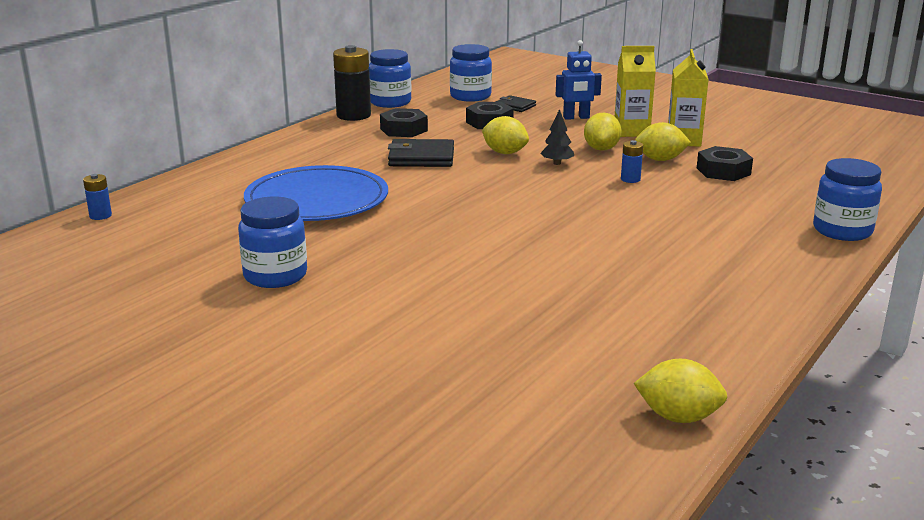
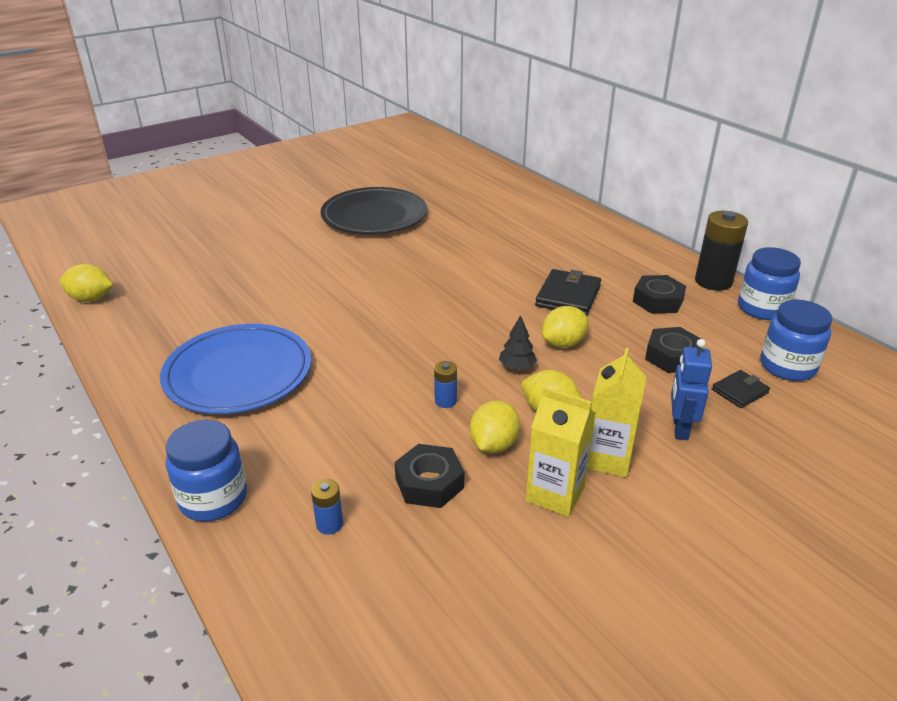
camera: 110 degrees right, 10 degrees up
(100, 216) = (506, 176): blue battery -> blue battery (329, 524)
(275, 276) = (374, 215): blue jar -> black plate
(317, 200) = (490, 240): blue plate -> blue plate (238, 373)
(678, 417) = (91, 299): yellow lemon -> yellow lemon turned 60 degrees clockwise

